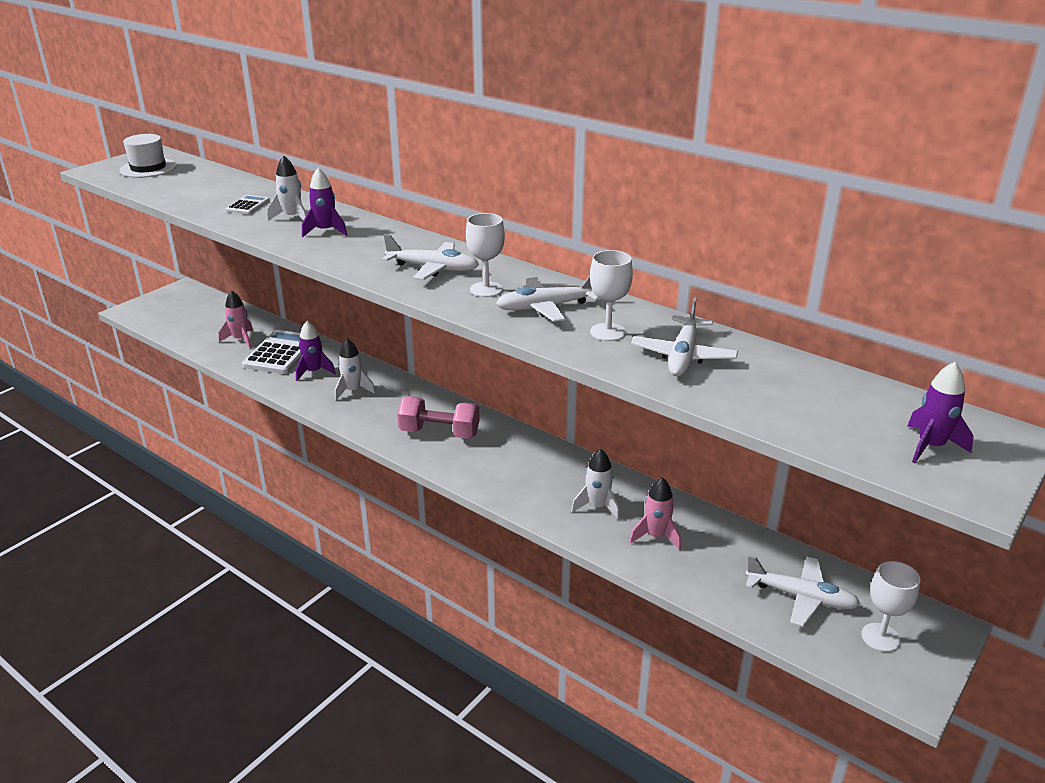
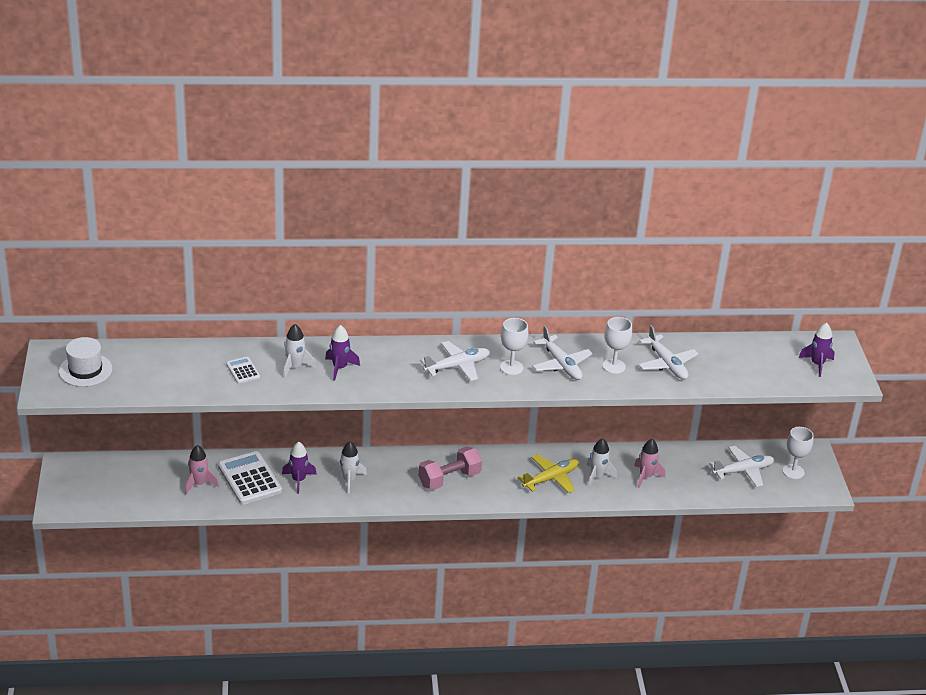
camera: 45 degrees left, 5 degrees up
(541, 483) = (551, 479): none -> yellow plane
(547, 307) = (561, 364): white plane -> white plane turned 60 degrees counterclockwise

